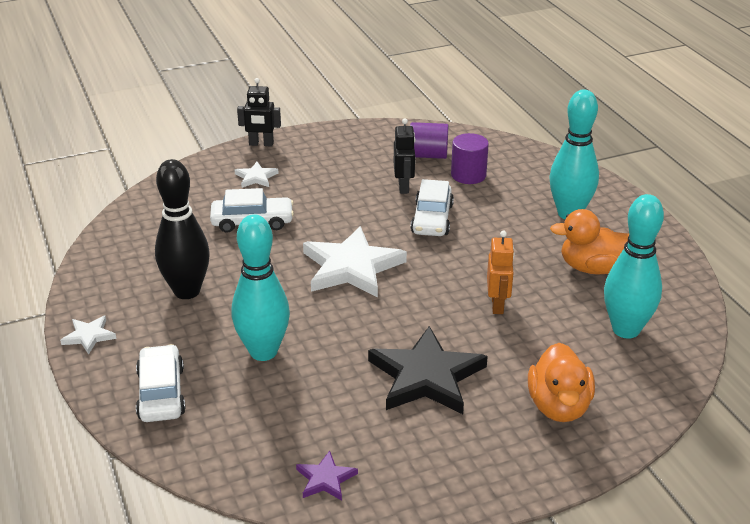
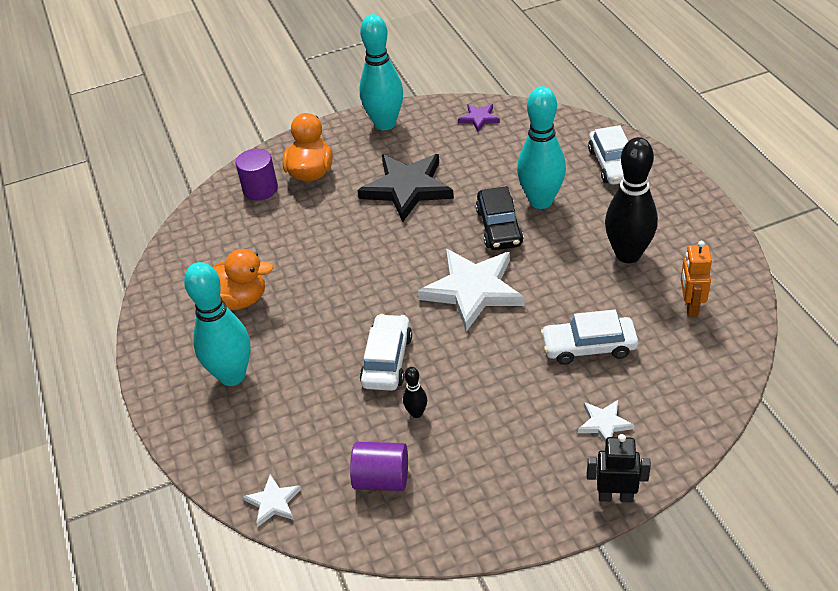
camera: 175 degrees left, 10 degrees up
(89, 336) = (696, 206): white star -> white star (273, 502)
(317, 325) = (499, 227): none -> black car
(404, 187) = (416, 413): black robot -> black bowling pin
(468, 175) = (334, 439): purple cylinder -> purple cylinder (260, 189)
(497, 305) = (337, 255): orange robot -> orange robot (690, 306)
(626, 330) = (234, 237): turquoise bowling pin -> turquoise bowling pin (385, 124)

